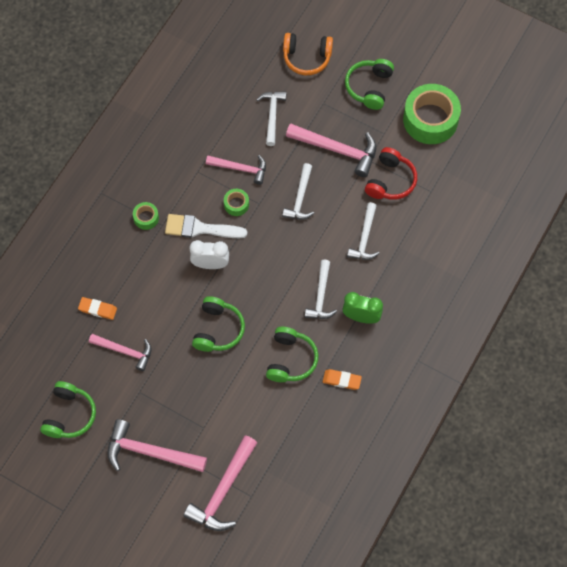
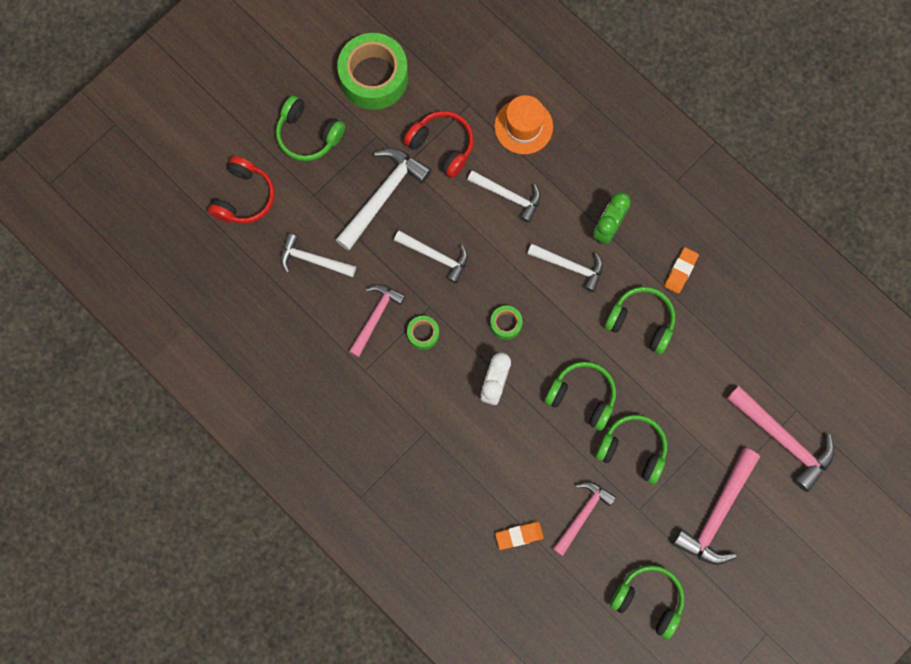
camera: 75 degrees left, 10 degrees up
(97, 309) = (519, 536): orange eraser -> orange eraser turned 45 degrees clockwise
(146, 218) = (411, 448): green tape -> green tape (505, 324)
(185, 376) = (632, 450): none -> green headphones
(200, 228) = (443, 386): white brush -> none
(307, 58) = (244, 197): orange headphones -> red headphones
(337, 150) = (383, 195): pink hammer -> white hammer
(426, 235) = (523, 126): none -> orange hat

